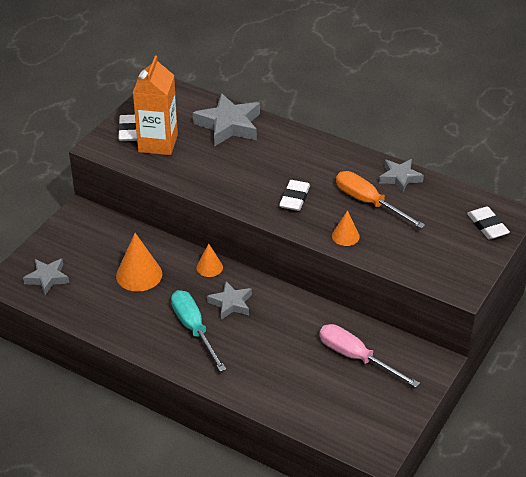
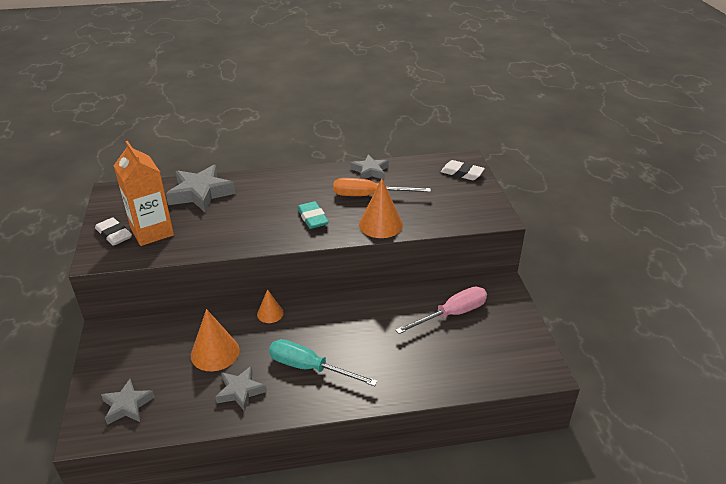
camera: 40 degrees left, 5 degrees down
(231, 303) = (317, 330): grey star -> grey star (240, 391)
(294, 198) = (312, 218): white eraser -> turquoise eraser
(345, 236) = (380, 224): orange cone -> orange cone, size x1.72
(356, 357) = (452, 314): pink screwdriver -> pink screwdriver turned 150 degrees clockwise

